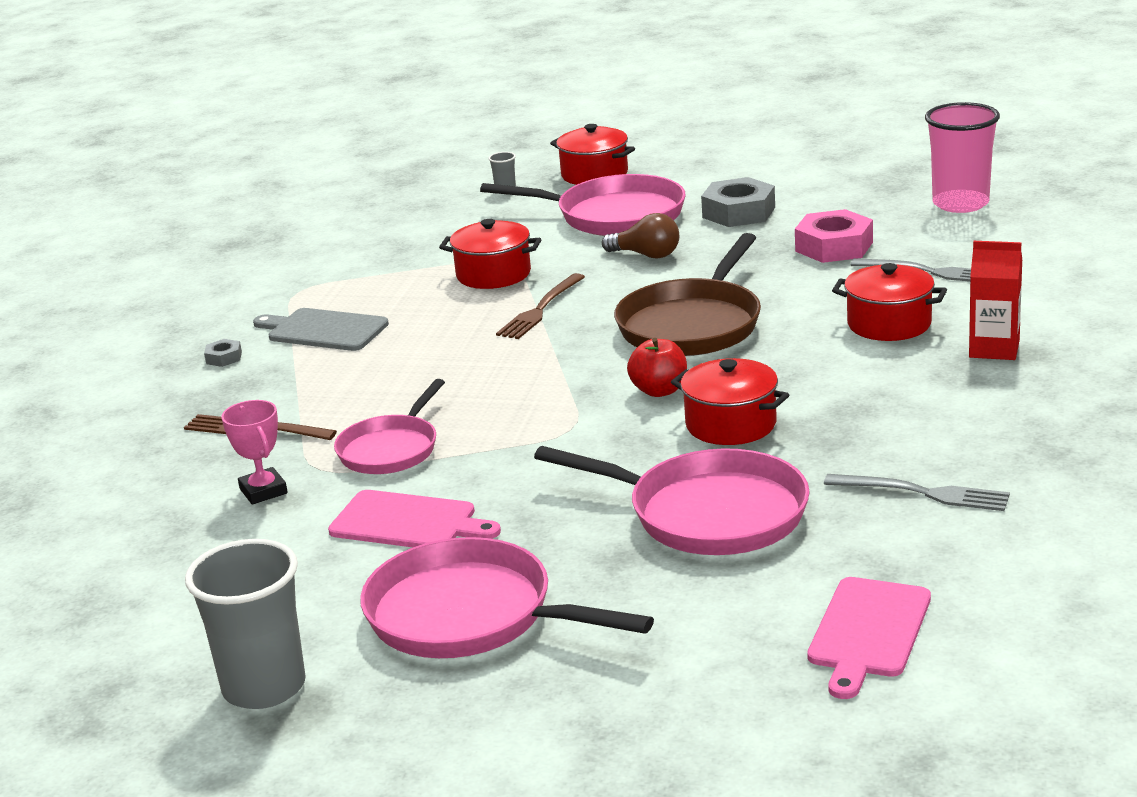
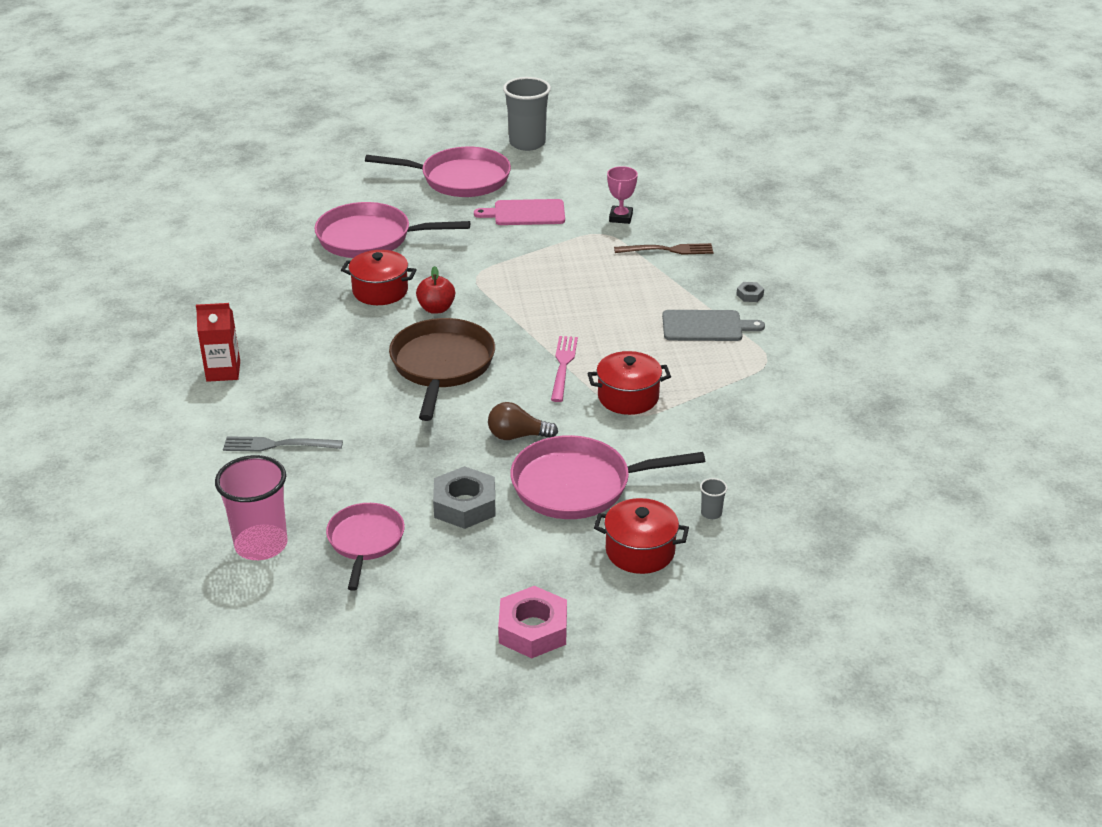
camera: 155 degrees right, 10 degrees up
(263, 491) = (620, 217): pink trophy -> pink trophy turned 60 degrees clockwise
(391, 449) = (573, 249): pink pan -> pink pan (365, 541)
(540, 310) = (563, 365): brown fork -> pink fork
(834, 247) = (363, 467): pink nut -> pink nut (533, 629)
(868, 632) = (274, 197): pink cutting board -> none
(889, 324) = (300, 385): red pot -> none
(924, 493) = (257, 264): grey fork -> none

